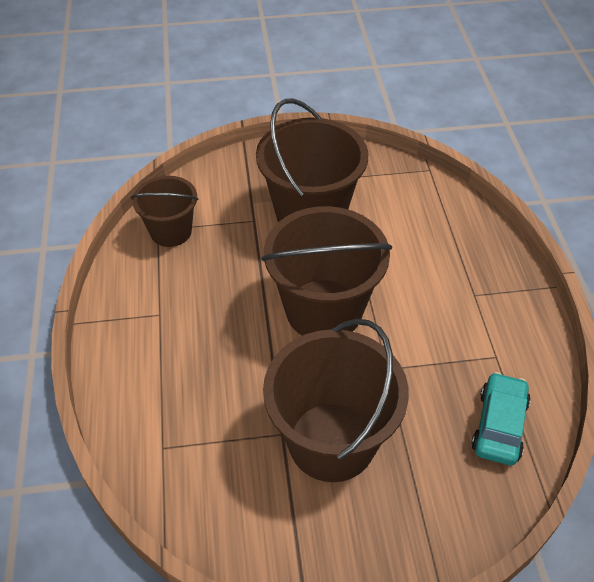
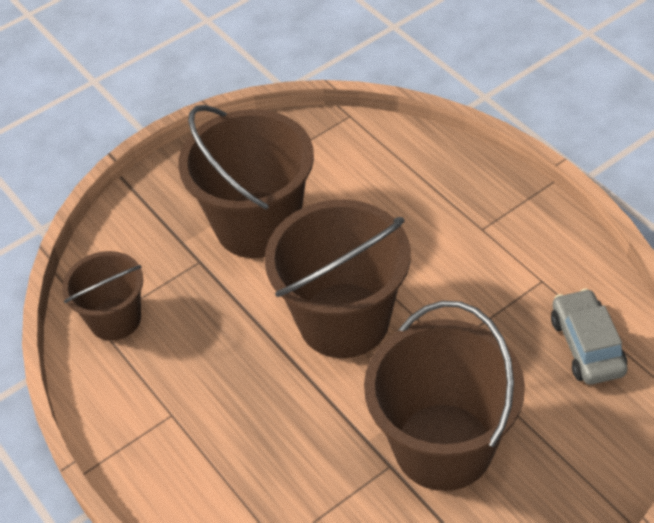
camera: 25 degrees left, 0 degrees up
(499, 425) = (587, 346): turquoise car -> grey car

